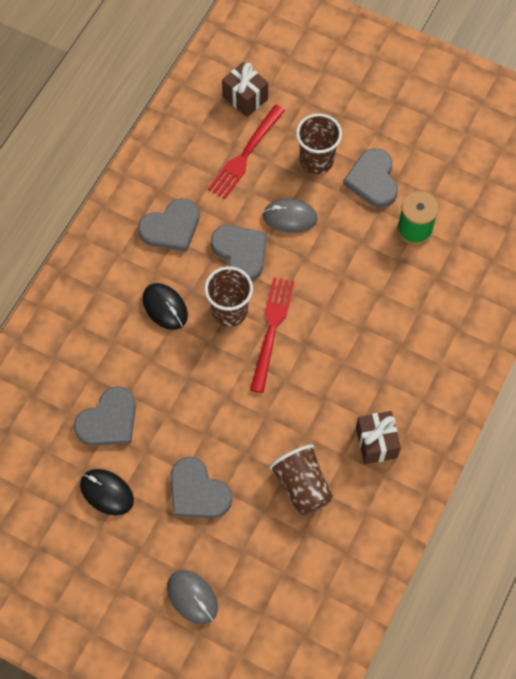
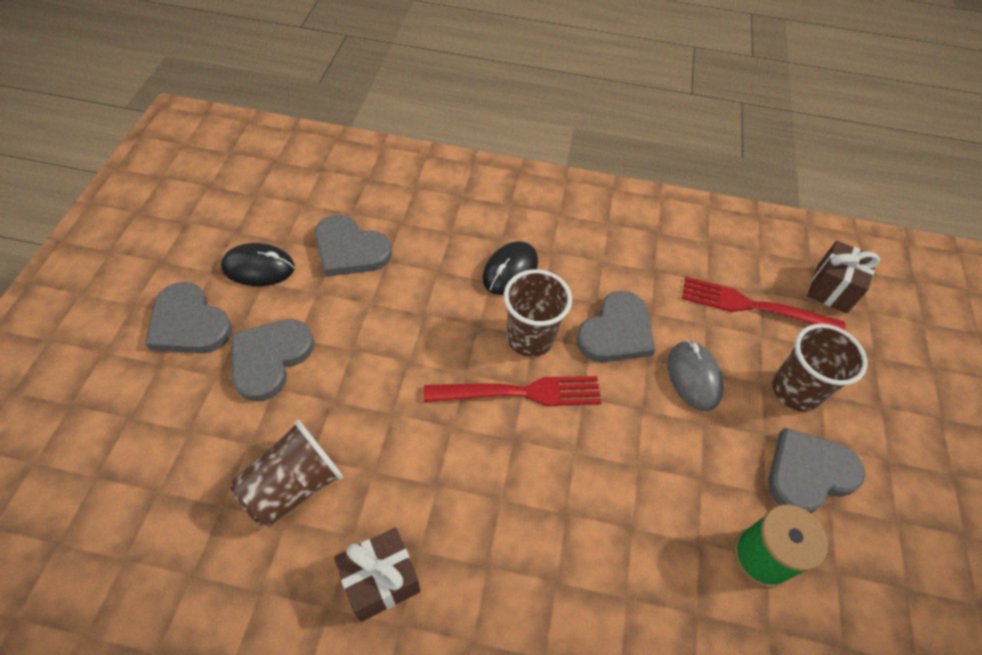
camera: 70 degrees right, 10 degrees down
(107, 492) = (258, 268): black mouse -> black mouse turned 75 degrees clockwise
(171, 227) = (616, 254): grey heart -> grey heart (189, 323)
(192, 597) = (122, 385): grey mouse -> none

